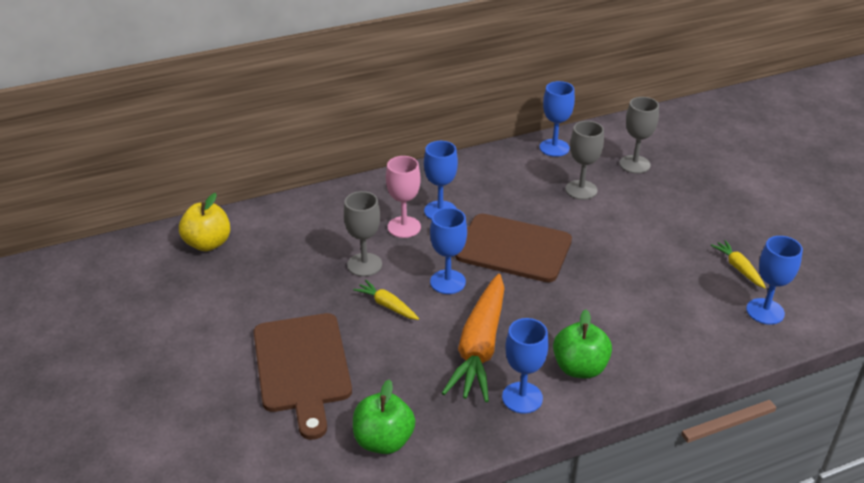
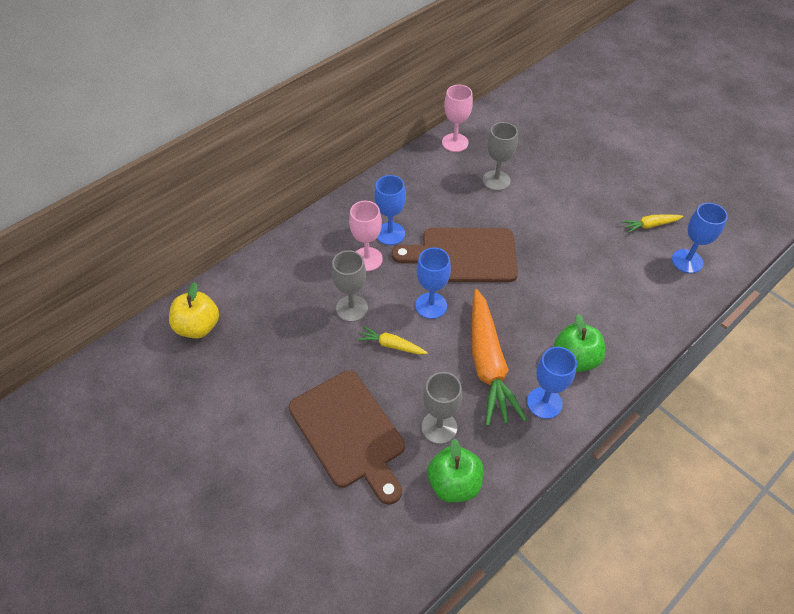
camera: 20 degrees left, 15 degrees up
(554, 148) = (455, 142): blue goblet -> pink goblet
(634, 164) = (527, 143): grey goblet -> grey goblet (439, 427)
(738, 268) = (650, 225): yellow carrot -> yellow carrot turned 60 degrees counterclockwise

